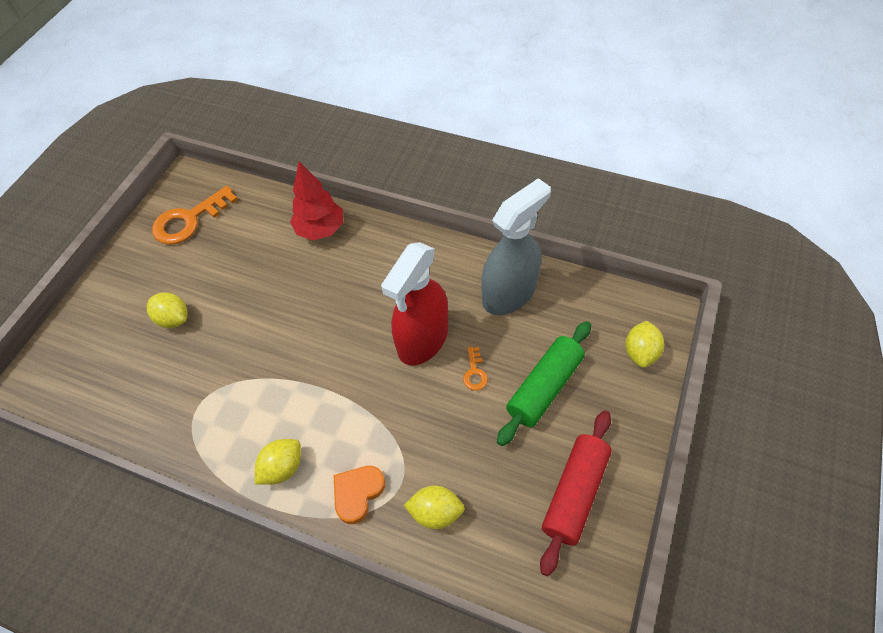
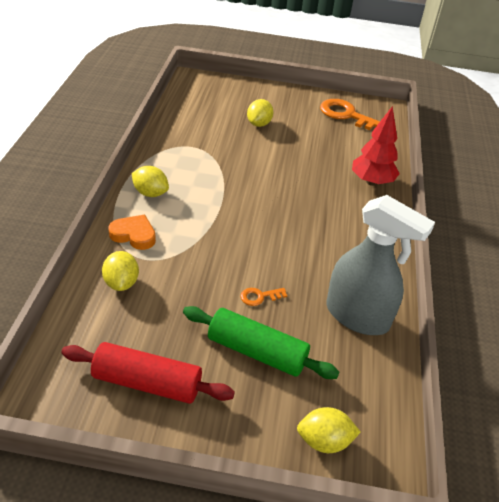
camera: 70 degrees right, 15 degrees down
(422, 339) = (283, 257): red spray bottle -> none

